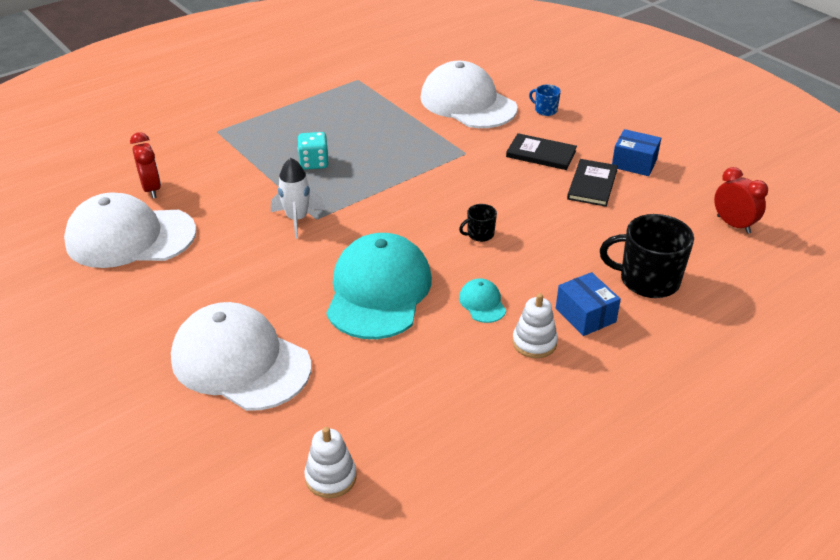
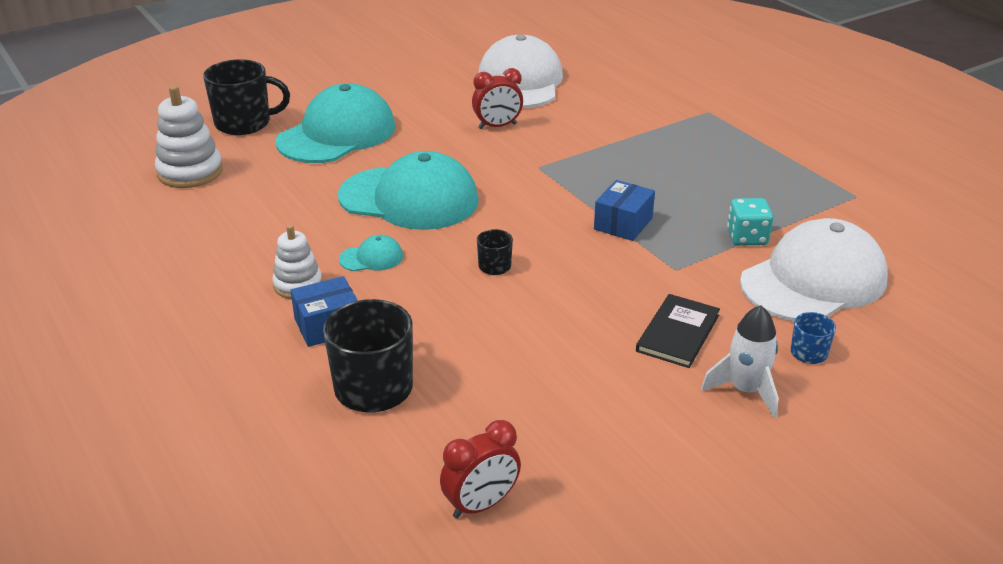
camera: 95 degrees right, 5 degrees down
(151, 189) = (595, 86): red clock -> red clock (497, 126)
(203, 453) = (244, 123): none -> black mug
(240, 362) = (337, 134): white cap -> turquoise cap
(297, 219) = (538, 157): white rocket -> white rocket (745, 390)
(314, 163) = (646, 166): turquoise dice -> turquoise dice (747, 237)
(331, 477) = (190, 172): white stacking toy -> white stacking toy, size x1.55
(592, 184) = (597, 371): black book -> none
(634, 163) = (657, 425): blue box -> blue box (623, 224)

